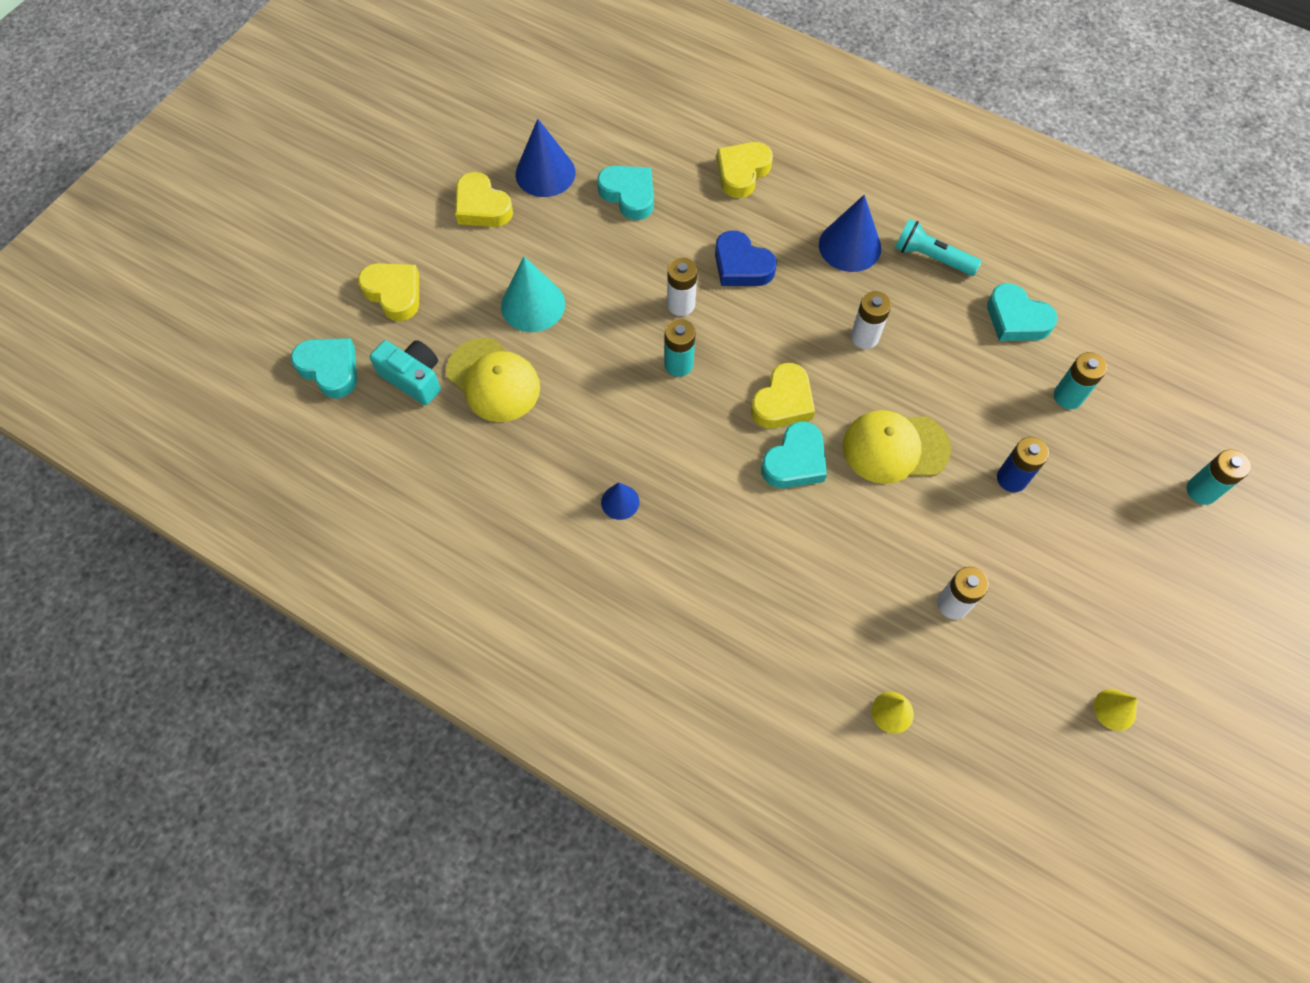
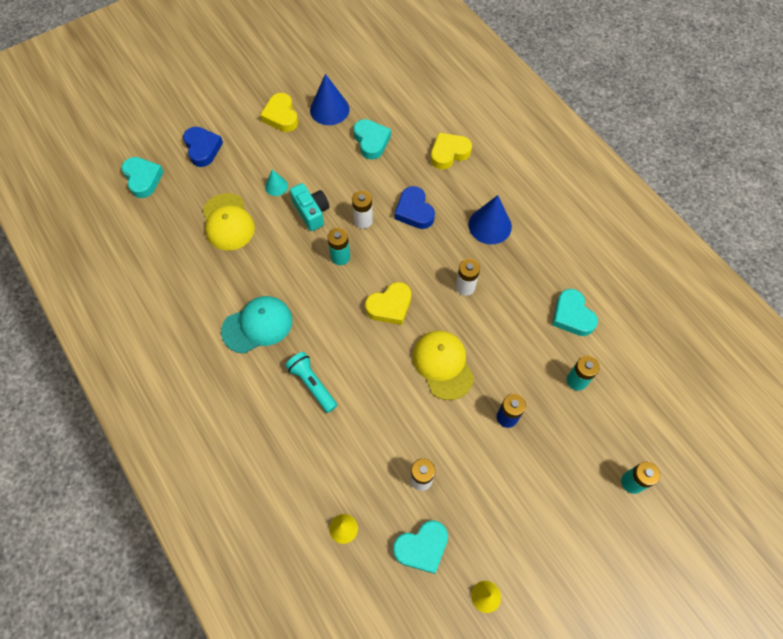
camera: 25 degrees right, 0 degrees up
(394, 293) = (202, 148): yellow heart -> blue heart
(413, 378) = (185, 202): turquoise camera -> turquoise camera (311, 212)
(533, 305) = (276, 186): turquoise cone -> turquoise cone, size x0.55
(620, 502) = (257, 325): blue cone -> turquoise cap
(795, 461) = (375, 346): turquoise heart -> turquoise heart (422, 547)
(895, 448) = (443, 365): yellow cap -> yellow cap turned 45 degrees clockwise
(931, 257) = (539, 253): turquoise flashlight -> turquoise flashlight (312, 384)

